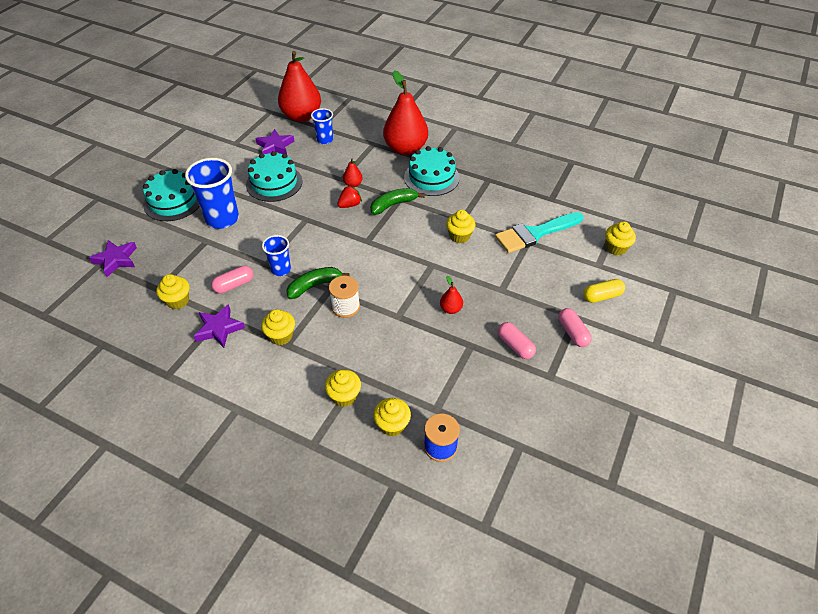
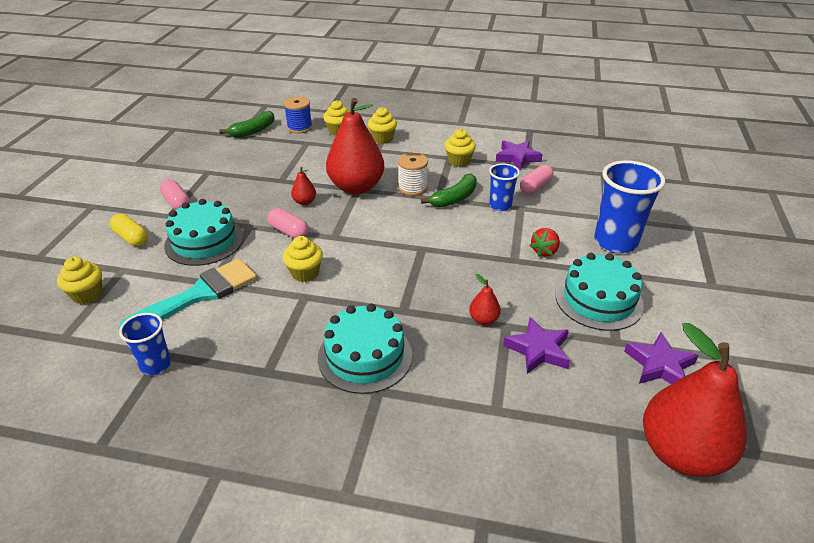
camera: 165 degrees right, 10 degrees down
(116, 260) = (675, 187): purple star -> purple star (538, 350)
(173, 201) = (699, 251): turquoise cake -> turquoise cake (204, 241)
(178, 301) = (575, 168): yellow cupcake -> none
(325, 140) = (588, 399): blue cup -> blue cup (155, 364)
(350, 205) = (469, 288): red strawberry -> red strawberry (544, 251)
(393, 205) = (408, 299): green banana -> green banana (253, 131)
(405, 149) = (430, 409): red pear -> red pear (356, 187)
(515, 346) = (238, 185): pink capsule -> pink capsule (289, 231)
(602, 296) = (131, 238): yellow capsule -> yellow capsule turned 75 degrees clockwise

